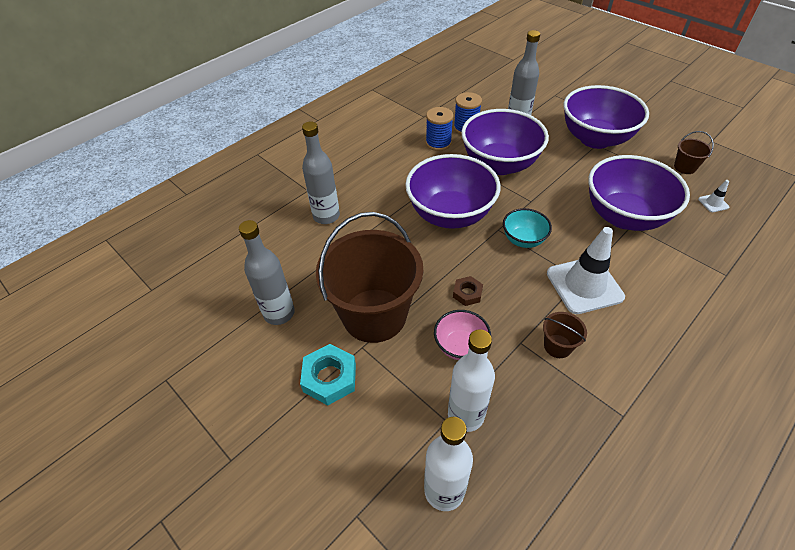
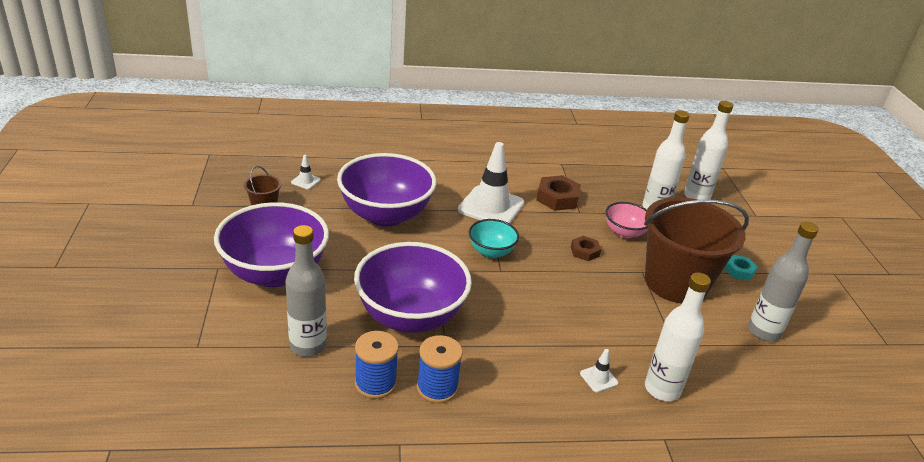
camera: 145 degrees left, 15 degrees down
(326, 216) = (662, 389): grey bottle -> white bottle
(329, 378) = (739, 271): turquoise nut -> turquoise nut, size x0.60
(367, 199) = (598, 378): none -> white traffic cone
(450, 214) = (528, 307): purple bowl -> none
(557, 346) = (557, 198): brown bucket -> brown nut

